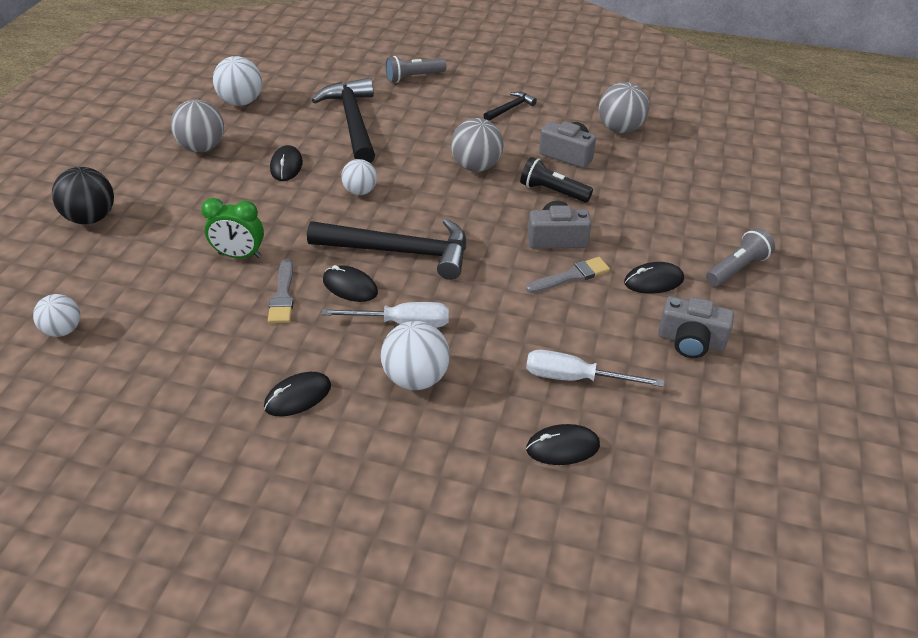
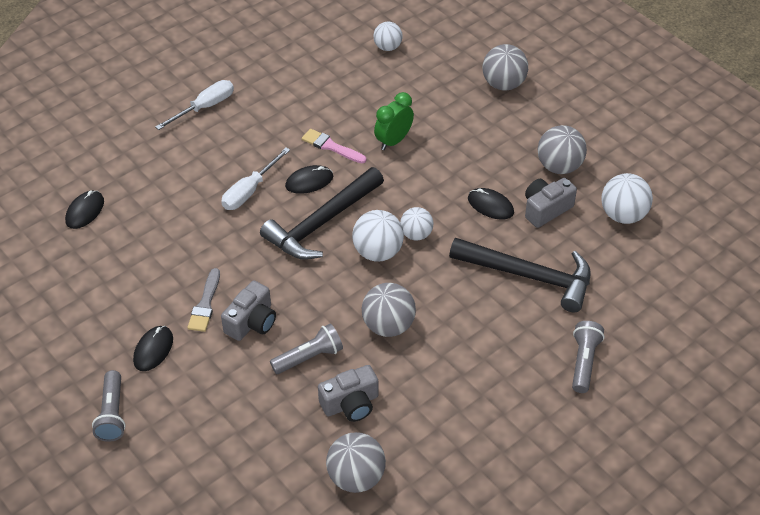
camera: 125 degrees right, 5 degrees up
(91, 218) = (503, 84): black ball -> grey ball
(283, 295) = (331, 146): grey brush -> pink brush
(298, 396) = (236, 121): black mouse -> none
(416, 378) = (198, 175): white ball -> white ball (378, 252)
(510, 108) = (464, 408): black hammer -> none
(552, 191) = (309, 357): black flashlight -> grey flashlight
(575, 378) = (122, 247): white screwdriver -> white screwdriver (205, 107)
(690, 341) = (85, 328): grey camera -> grey camera (546, 209)

